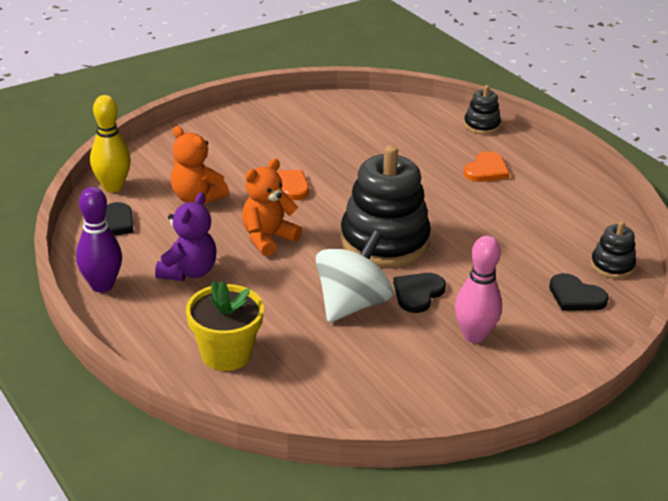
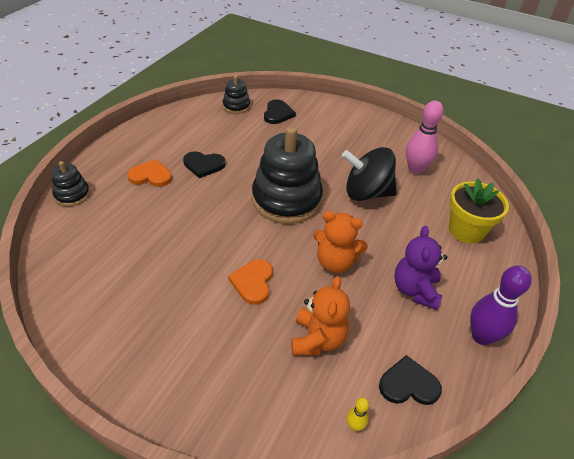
camera: 120 degrees left, 10 degrees up
(113, 187) = (354, 425): yellow bowling pin -> yellow bowling pin, size x0.46
(188, 272) = (415, 290): purple teddy bear -> purple teddy bear turned 75 degrees counterclockwise
(352, 304) = (366, 193): white spinning top -> black spinning top
(418, 293) = (329, 169): black heart -> black heart (204, 165)
(474, 335) = (347, 140): pink bowling pin -> pink bowling pin (415, 169)

